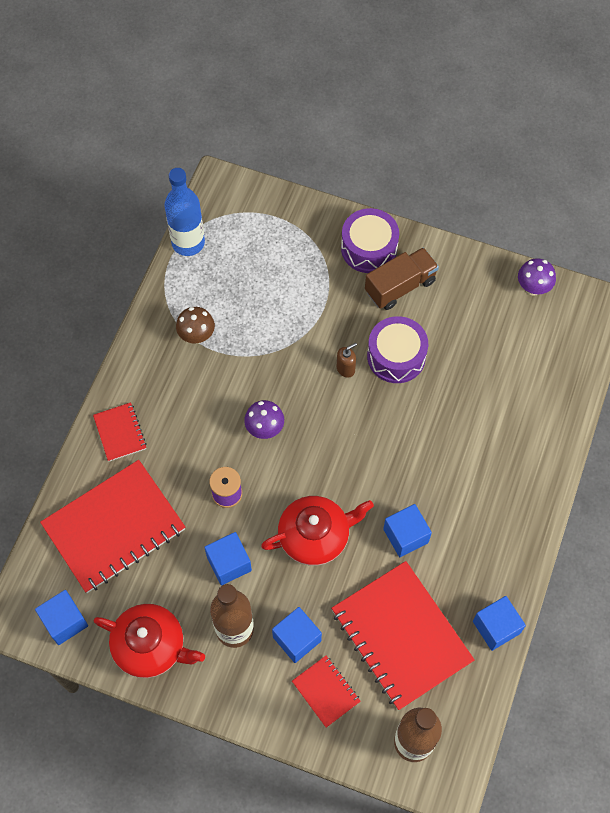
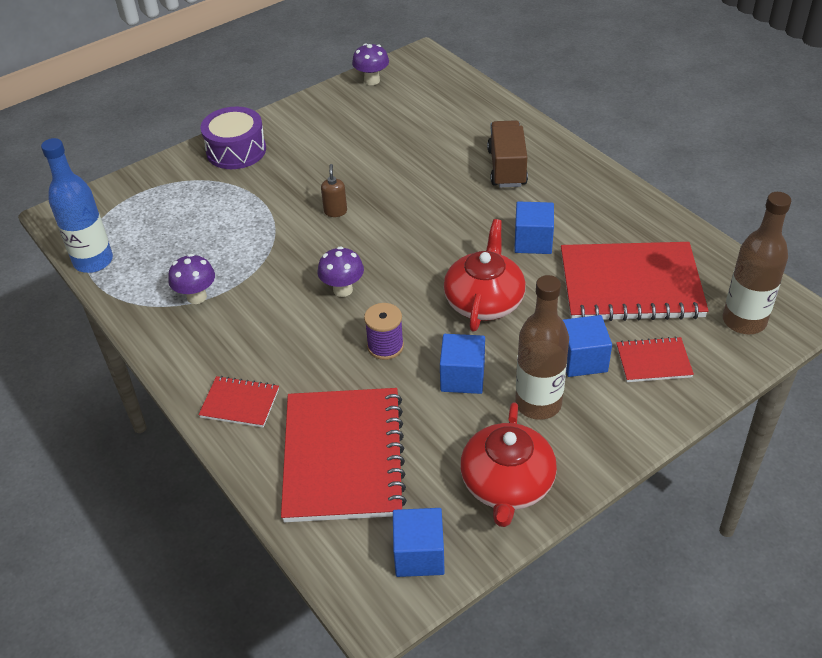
camera: 55 degrees left, 20 degrees down
(150, 646) = (507, 484): red teapot -> red teapot turned 135 degrees clockwise
(197, 336) = (197, 297): brown mushroom -> purple mushroom
(396, 356) = (355, 177): purple drum -> none
(400, 286) = (292, 148): brown truck -> brown truck (507, 168)
(496, 627) = (663, 223): blue cube -> none

